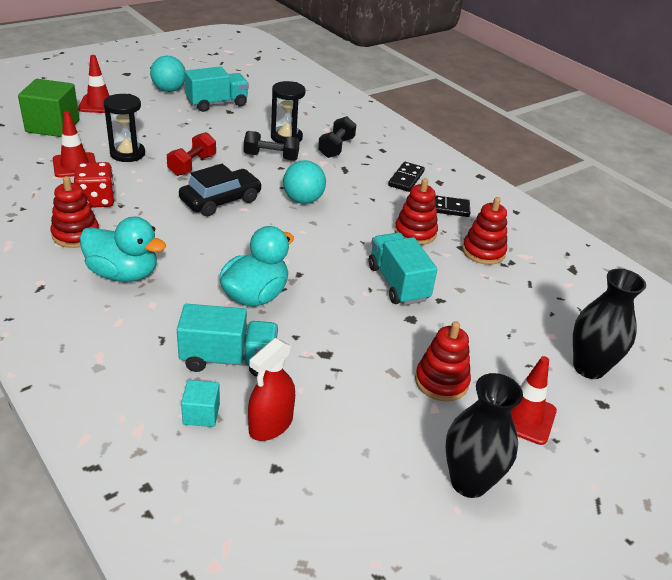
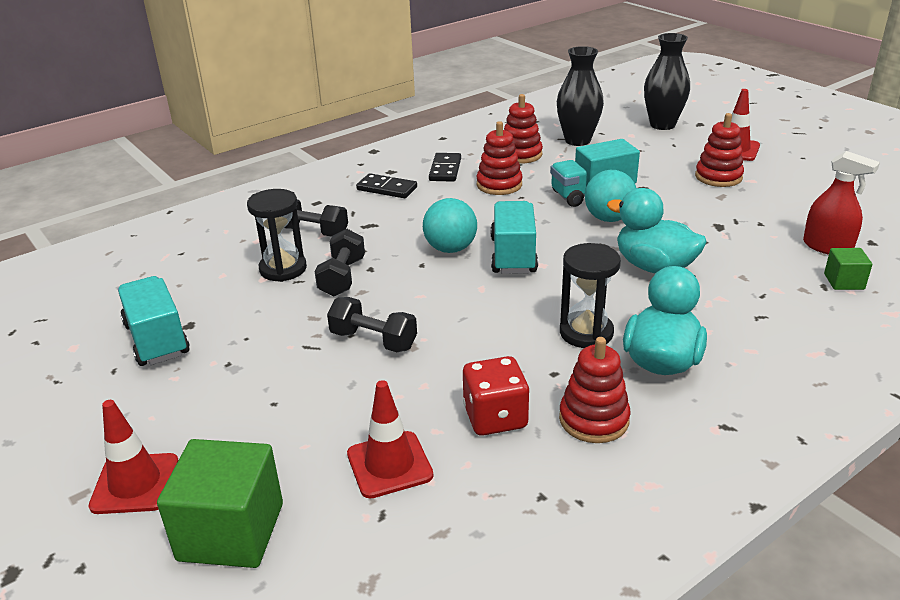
camera: 85 degrees left, 5 degrees down
(127, 154) = (342, 410): black hourglass -> black hourglass (586, 333)
(169, 90) = (85, 400): turquoise ball -> turquoise ball (609, 218)
(192, 165) = (373, 340): red dumbbell -> black dumbbell
(201, 414) = (844, 281): turquoise cube -> green cube
(221, 200) = (466, 306): black car -> none
(229, 359) = (762, 274): turquoise truck -> turquoise truck (513, 255)
(469, 482) = (816, 170): black vase -> black vase (577, 140)

